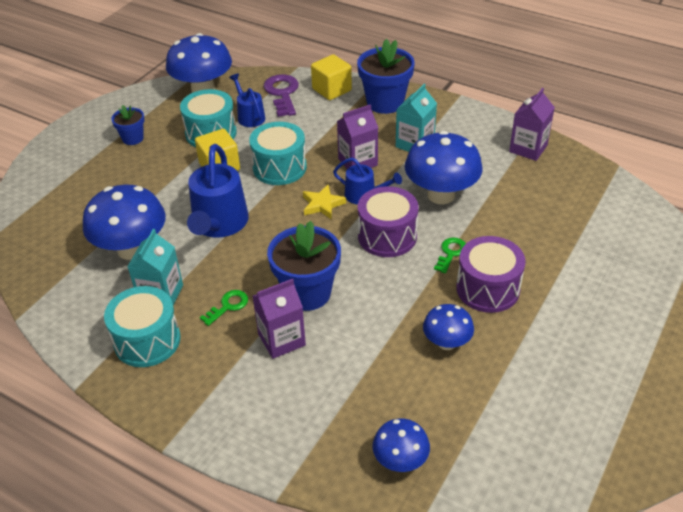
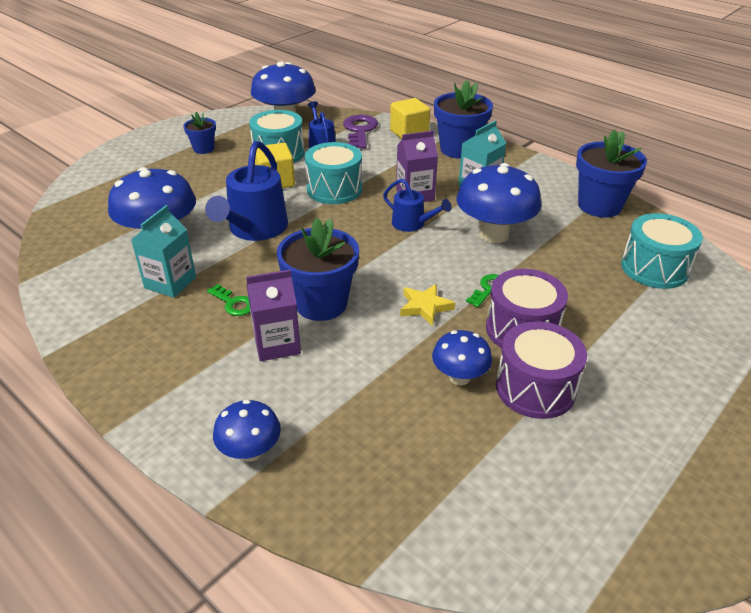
camera: 10 degrees right, 5 degrees down
(147, 340) = (137, 322): turquoise drum -> turquoise drum (654, 268)
(228, 306) = (233, 303): green key -> green key turned 75 degrees clockwise
(322, 204) = (366, 226): yellow star -> yellow star (425, 307)
(387, 236) = (424, 263): purple drum -> purple drum (535, 388)
(400, 461) = (366, 497): blue mushroom -> blue mushroom (250, 451)
(528, 148) = (599, 206): purple carton -> blue flower pot

